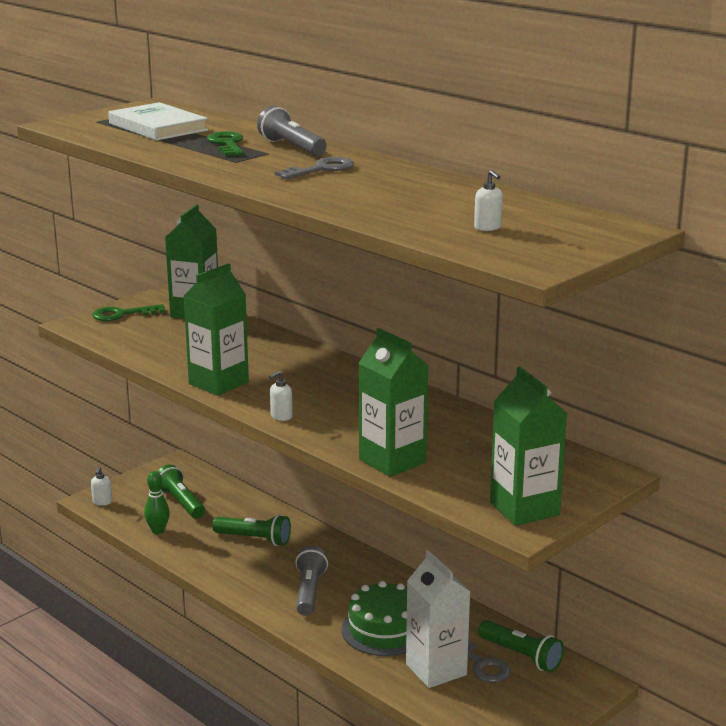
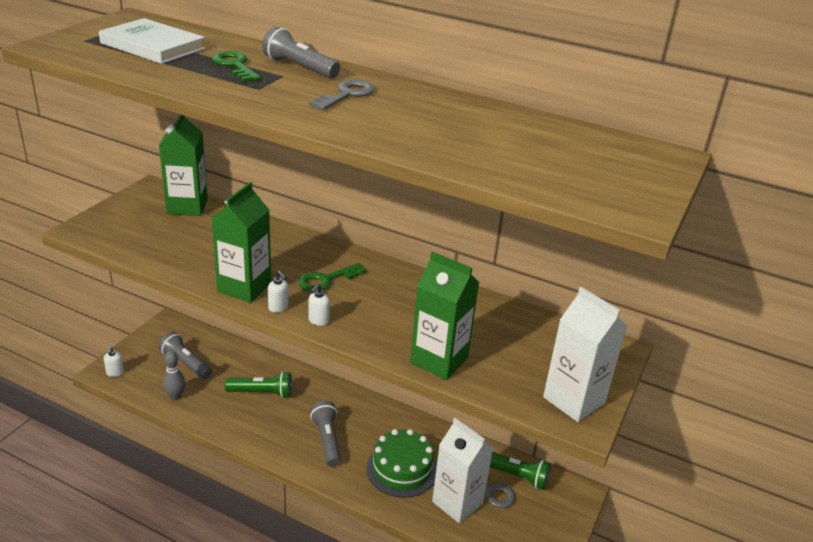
camera: 20 degrees left, 10 degrees up
(122, 314) = (120, 215): green key -> green key (326, 280)
(158, 531) = (175, 396): green bowling pin -> grey bowling pin
(181, 503) = (185, 363): green flashlight -> grey flashlight
(488, 228) = (553, 163): white soap dispenser -> white soap dispenser (278, 307)
(524, 509) = (574, 400): green carton -> white carton

